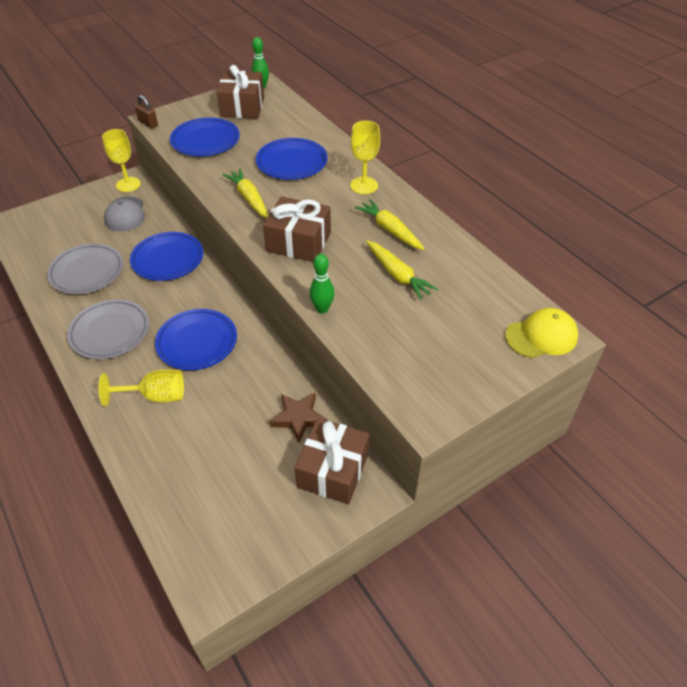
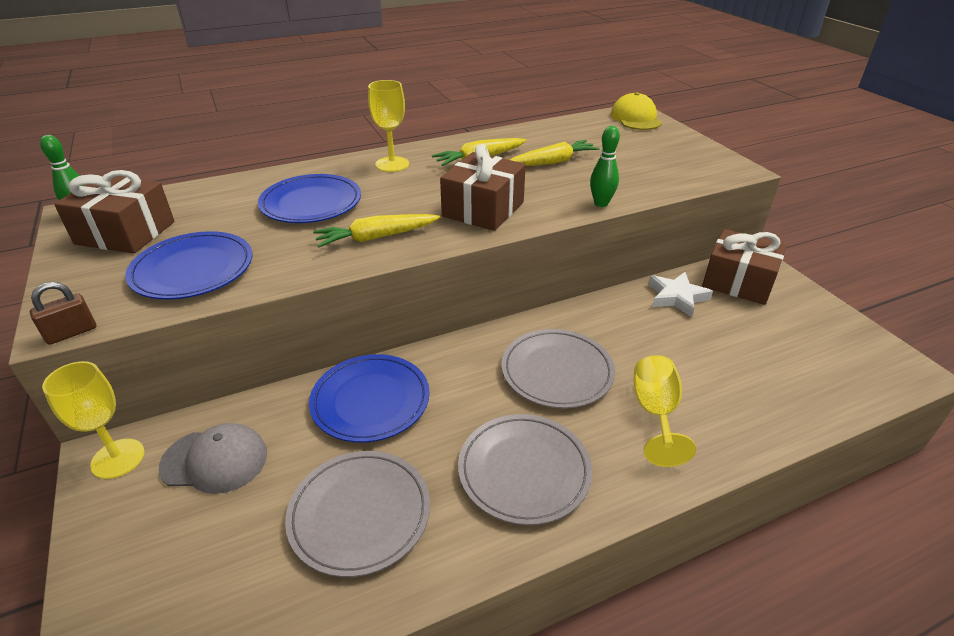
camera: 80 degrees left, 10 degrees down
(197, 342) = (557, 371): blue plate -> grey plate
(298, 418) = (676, 297): brown star -> white star

